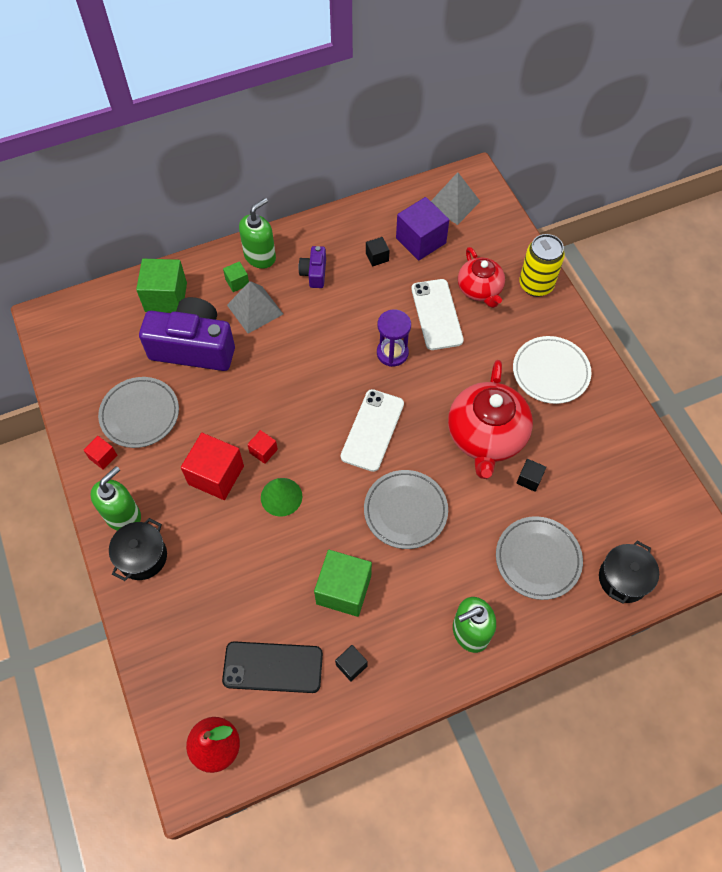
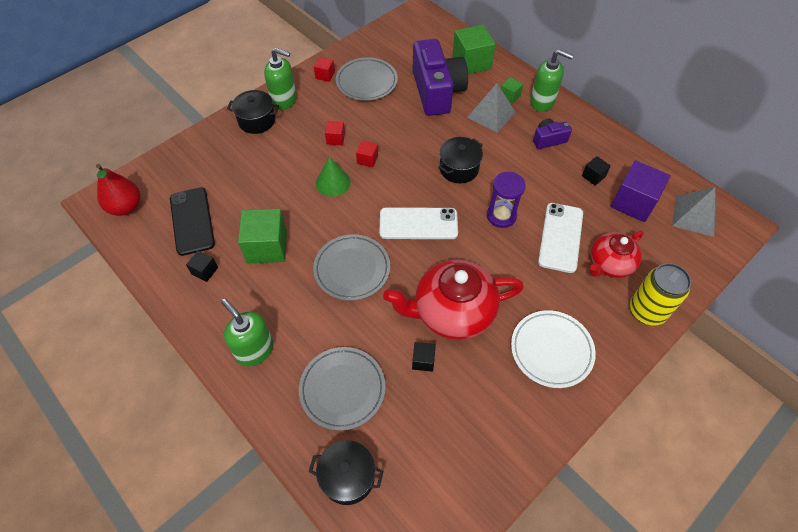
camera: 70 degrees right, 5 degrees down
(216, 475) = (335, 139): red cube -> red cube, size x0.49
(316, 367) = (459, 168): none -> black pot
(437, 314) = (561, 237): white phone -> white phone turned 45 degrees counterclockwise

